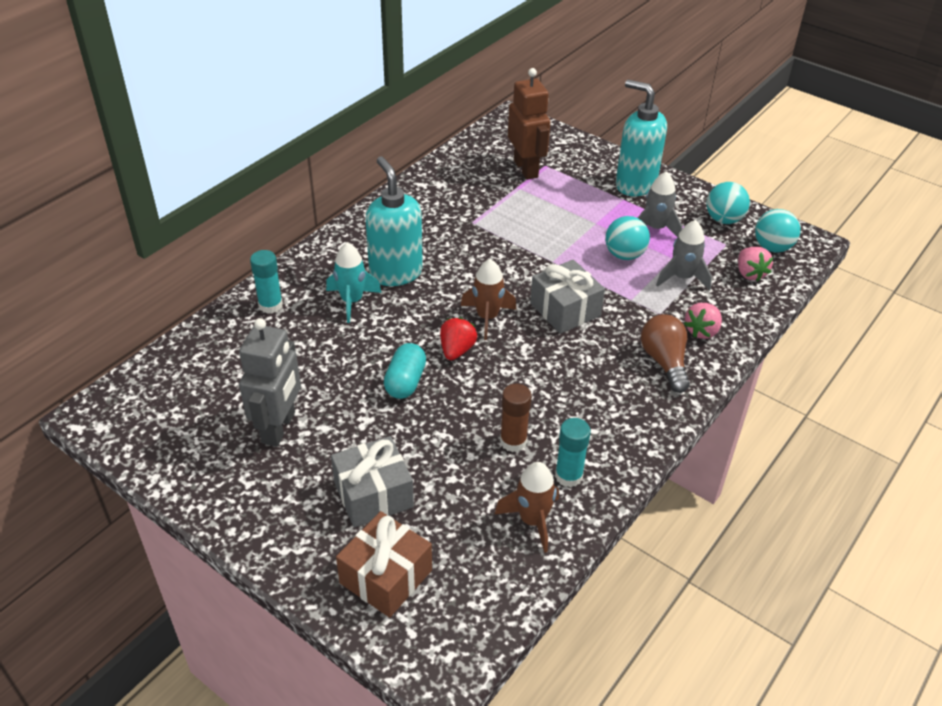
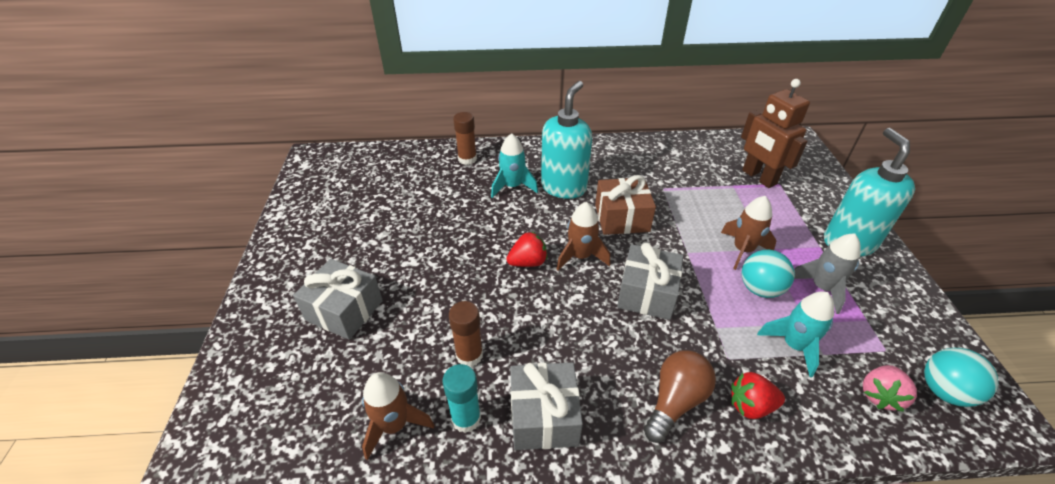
camera: 50 degrees right, 0 degrees up
(270, 305) = (467, 159): turquoise glue stick -> brown glue stick
(279, 428) = (366, 228): grey robot -> none
(386, 576) = (269, 368): brown gift -> brown gift (622, 218)
(405, 382) = (467, 257): turquoise capsule -> none
(526, 169) = (758, 177): brown robot -> brown robot turned 120 degrees clockwise
(583, 234) = (742, 250): none -> brown rocket
(609, 433) = (543, 416): none -> grey gift
(682, 278) = (794, 346): grey rocket -> turquoise rocket
(702, 331) = (750, 406): pink strawberry -> red strawberry
(723, 219) = (913, 327): turquoise ball -> none

